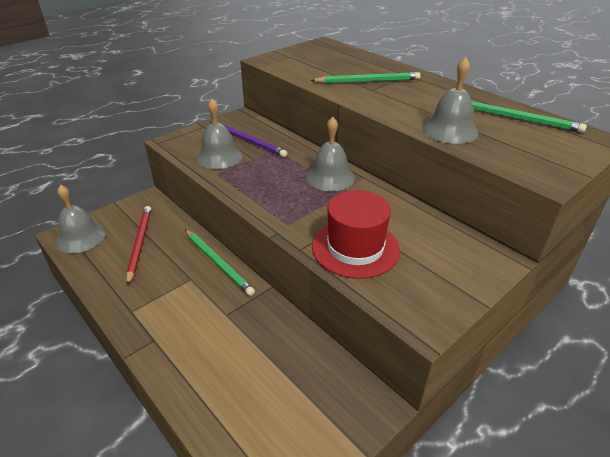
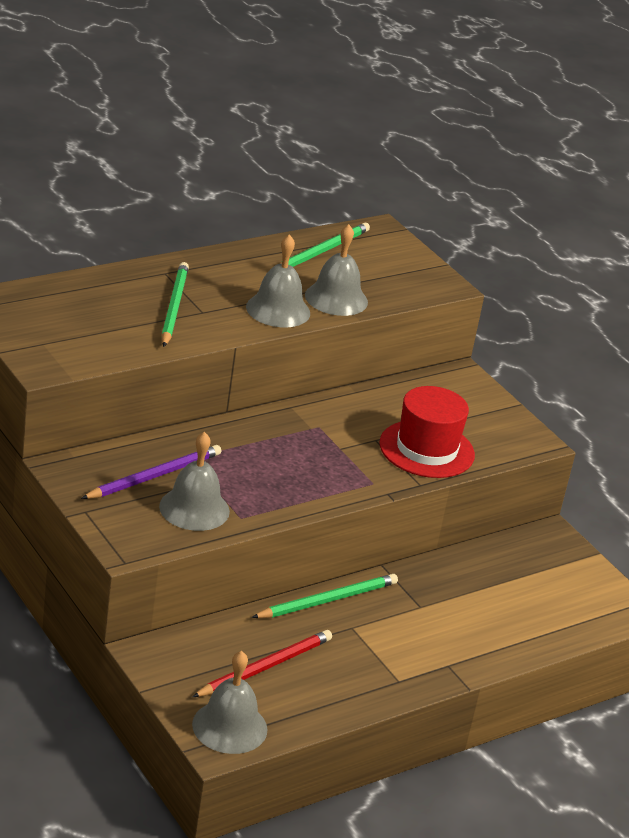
camera: 85 degrees left, 5 degrees down
(139, 244) = (265, 667): red pencil -> red pencil turned 135 degrees clockwise
(330, 177) = (282, 430): grey bell -> grey bell (278, 310)

